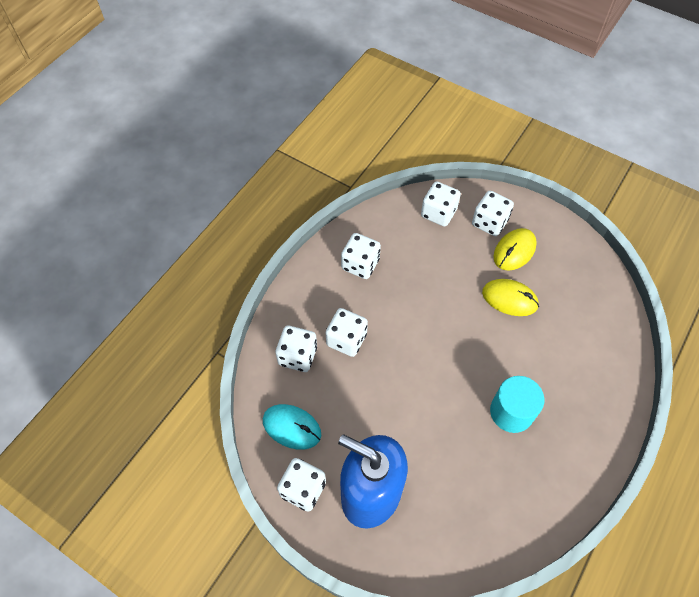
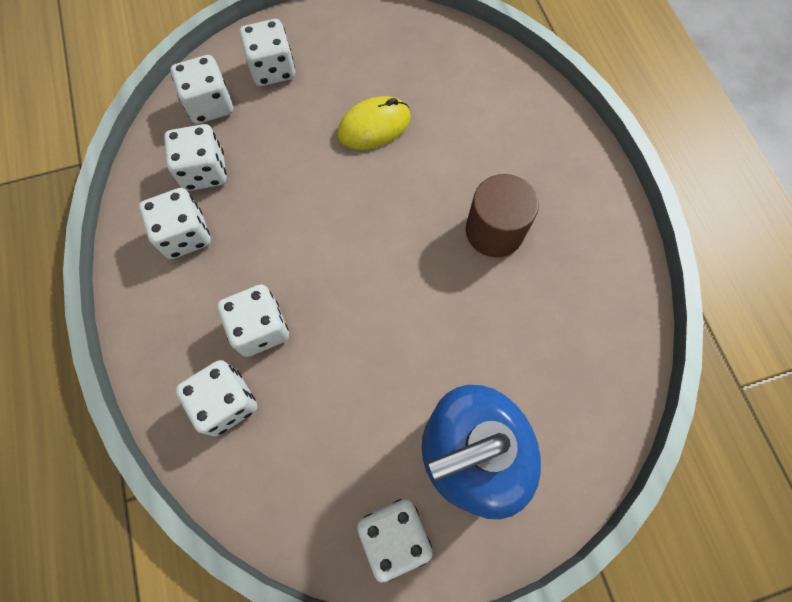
camera: 50 degrees left, 10 degrees up
(292, 427) = (308, 485): turquoise mouse -> none
(401, 243) = (204, 171): none -> white dice
(511, 412) = (494, 231): turquoise cylinder -> brown cylinder
(514, 251) = (327, 76): yellow mouse -> none

